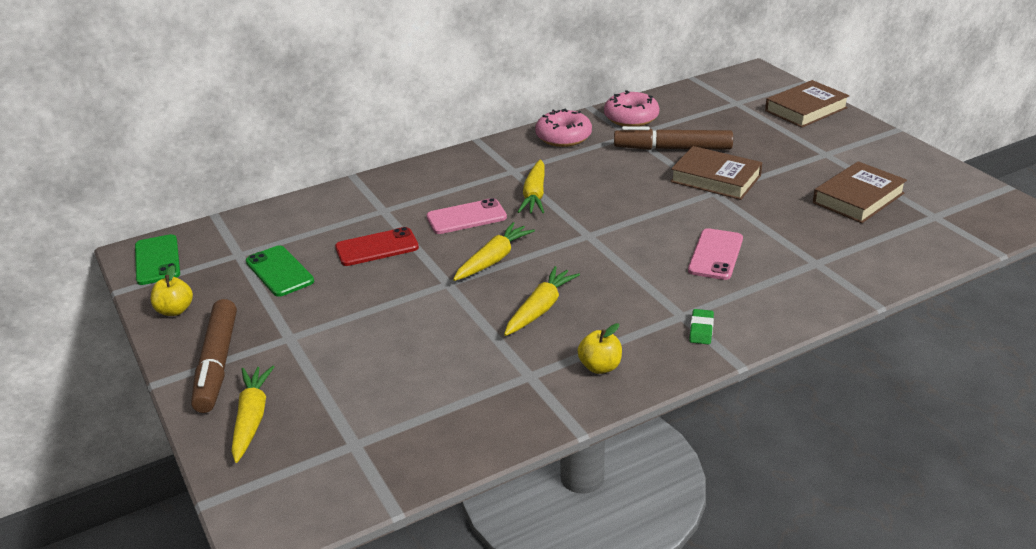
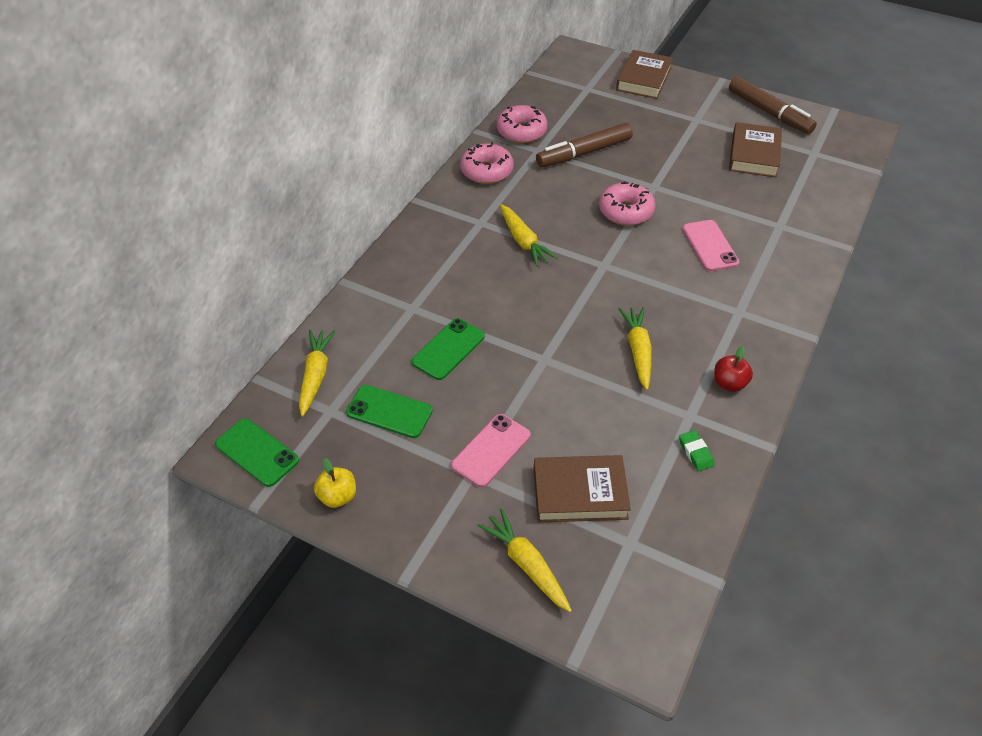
camera: 35 degrees left, 15 degrees up
(217, 364) = (438, 529): brown marker -> brown marker (769, 113)
(377, 247) = (448, 349): red phone -> green phone
(466, 217) = (491, 286): pink phone -> pink phone (491, 450)
(493, 259) = (556, 320): yellow carrot -> yellow carrot (315, 375)
(600, 367) = (729, 383): yellow apple -> red apple
(660, 202) = (626, 211): none -> pink donut
(701, 330) = (763, 318): green eraser -> green eraser (695, 452)
(715, 179) = (643, 172): brown book -> brown book (580, 493)

